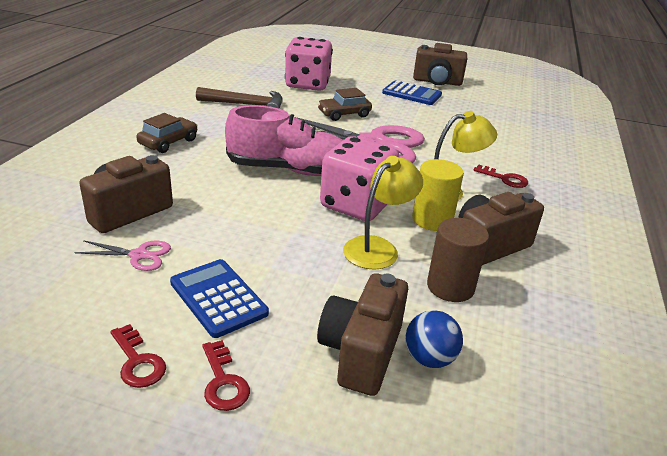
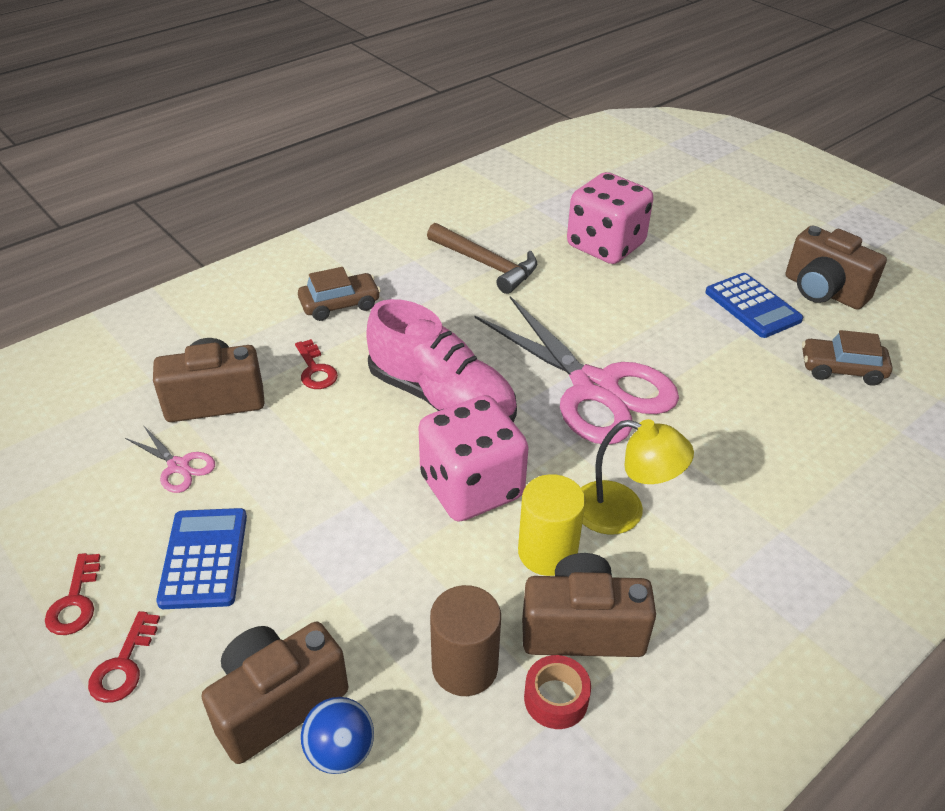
camera: 35 degrees right, 10 degrees up
(344, 114) = (605, 319): brown car -> brown car (841, 369)
(378, 248) = (434, 566): yellow lamp -> none
(505, 179) = (733, 523): red key -> red key (315, 370)
(513, 281) = (556, 698): none -> red tape

